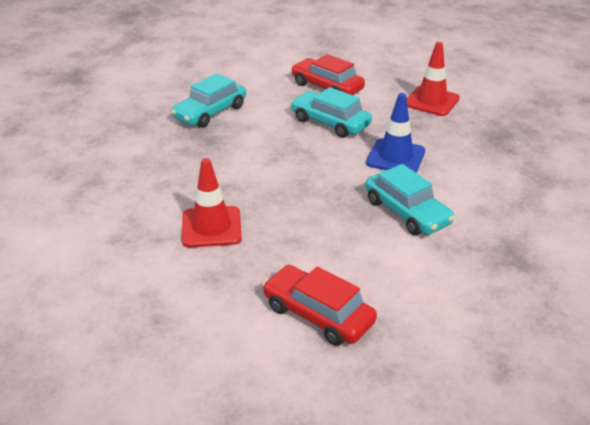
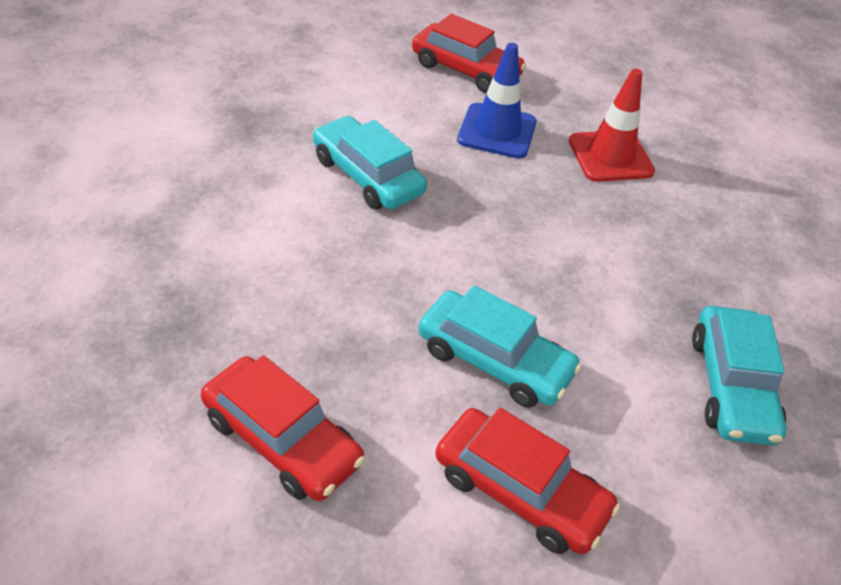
camera: 170 degrees right, 10 degrees up
(210, 112) = (731, 386): turquoise car -> turquoise car turned 150 degrees clockwise
(395, 157) = (375, 273): blue traffic cone -> blue traffic cone (497, 131)
(431, 101) = (282, 440): red traffic cone -> red car

